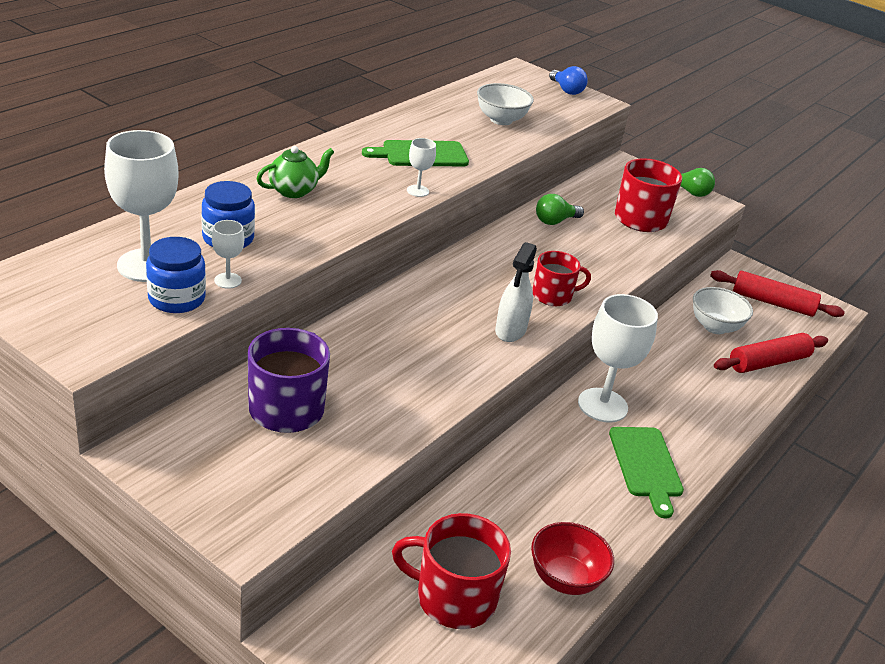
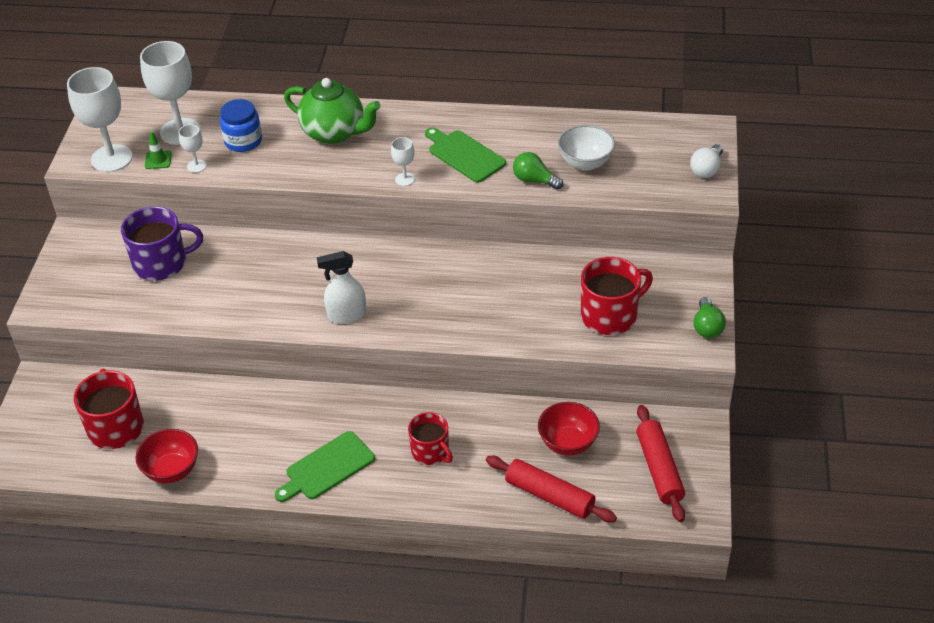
camera: 65 degrees right, 10 degrees up
(176, 299) = (158, 160): blue jar -> green traffic cone
(294, 191) = (335, 133): green teapot -> green teapot, size x1.62
(553, 295) = (419, 316): red mug -> red mug (431, 451)
(555, 221) = (537, 271): green light bulb -> green light bulb (534, 180)
(566, 90) = (706, 169): blue light bulb -> white light bulb
(602, 405) = (378, 417): white goblet -> white goblet (111, 158)
(715, 327) = (568, 443): white bowl -> red bowl

